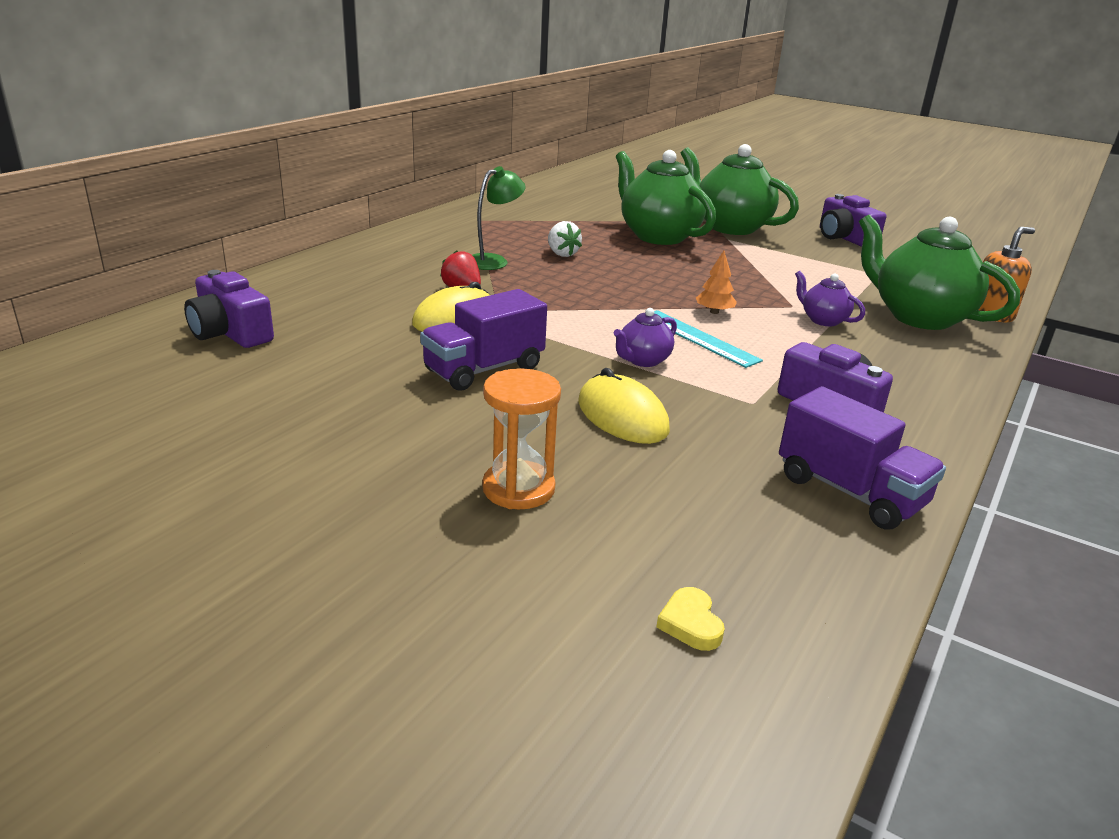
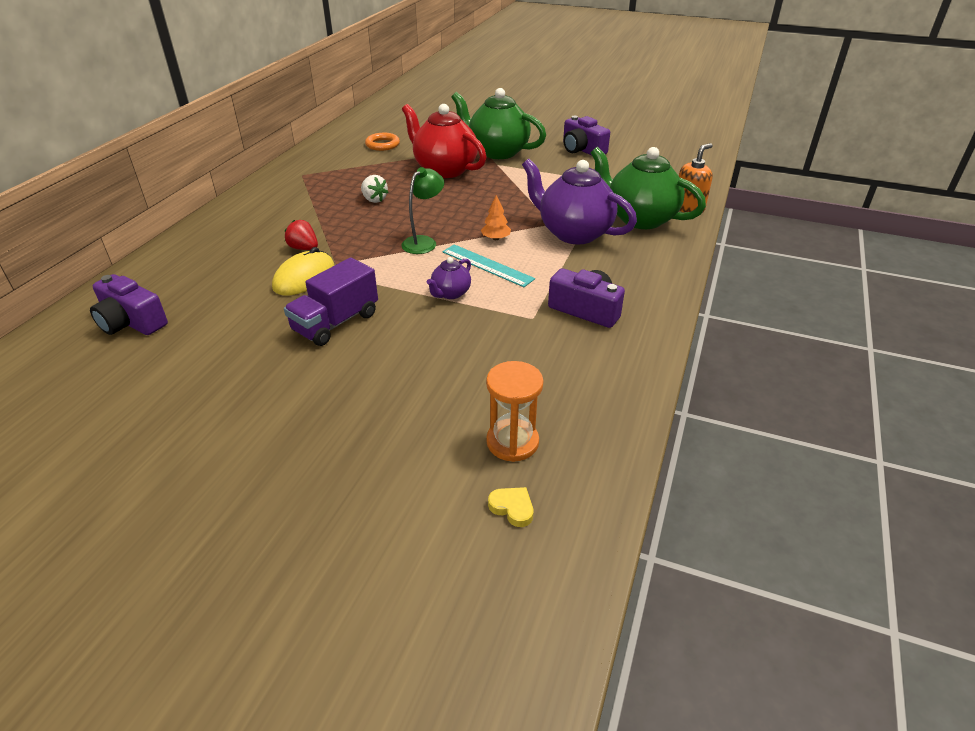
camera: 10 degrees left, 10 degrees up
(494, 261) = (323, 215): green lamp -> green lamp (424, 242)
(518, 489) = (380, 424): orange hourglass -> orange hourglass (512, 442)
(584, 204) = (382, 145): none -> orange ring
(622, 416) = (443, 347): yellow mouse -> none
(658, 236) = (444, 170): green teapot -> red teapot
(690, 623) = (512, 508): yellow heart -> yellow heart turned 150 degrees clockwise
(823, 320) = (573, 233): purple teapot -> purple teapot, size x2.12
(850, 492) = (604, 382): purple truck -> none

